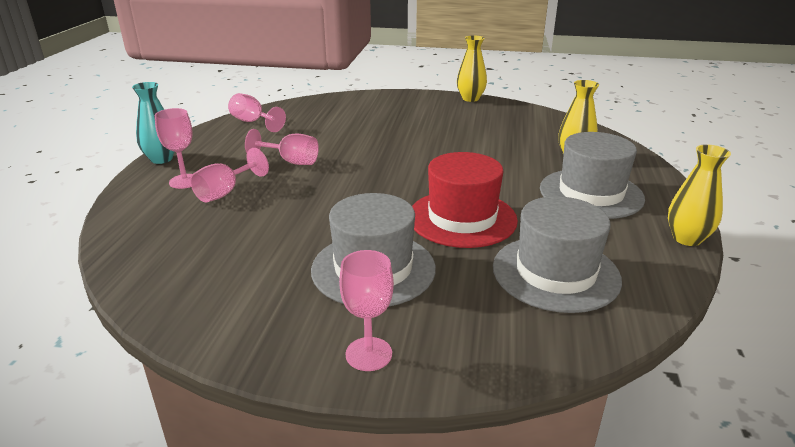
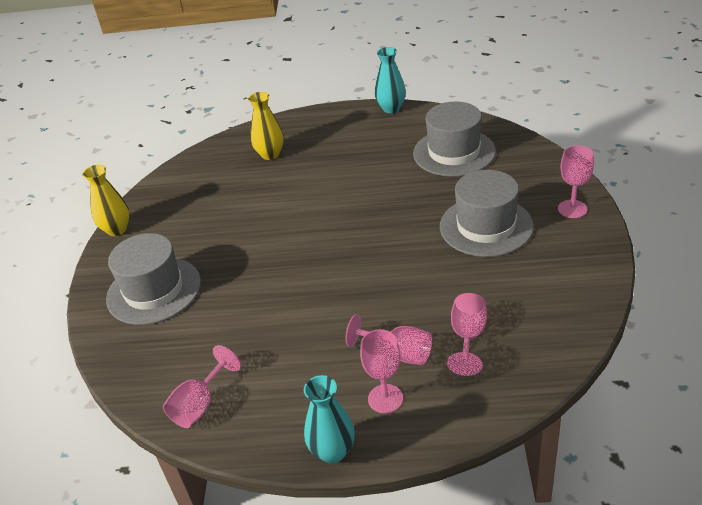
camera: 95 degrees left, 10 degrees up
(291, 161) = (315, 327): pink goblet -> pink goblet (468, 337)
(462, 218) = (398, 197): red hat -> none
(591, 193) = (338, 144): grey hat -> grey hat (154, 290)
(687, 238) = (391, 108): yellow vase -> turquoise vase

